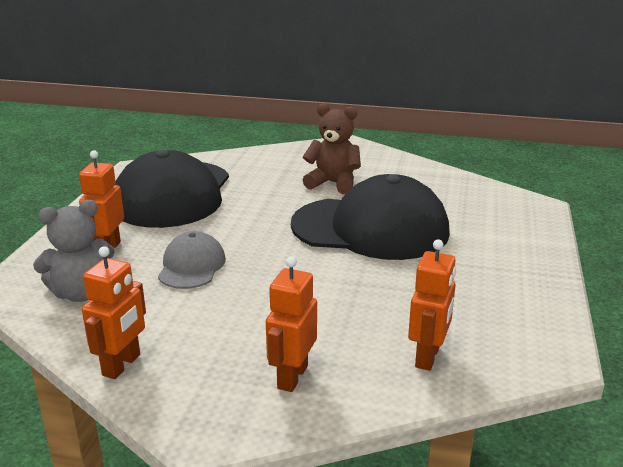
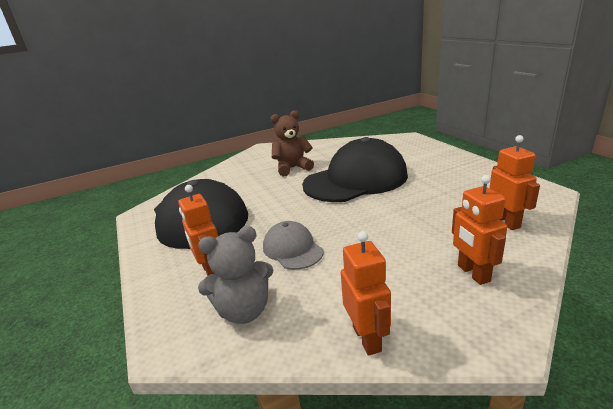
camera: 35 degrees left, 0 degrees up
(81, 293) = (244, 311): grey teddy bear -> grey teddy bear turned 45 degrees clockwise

